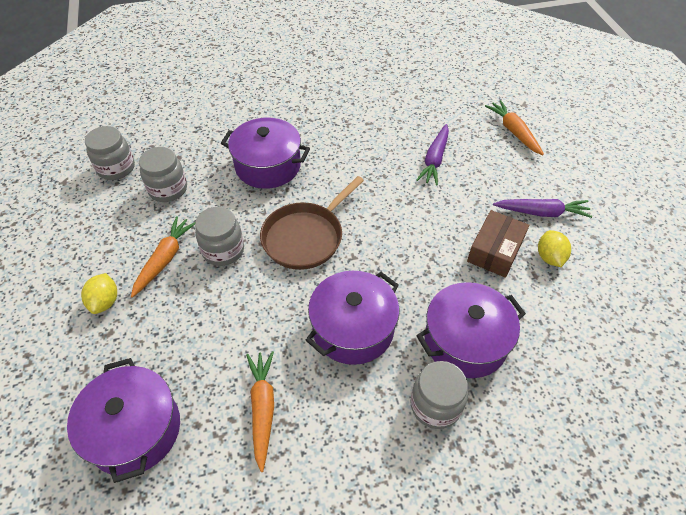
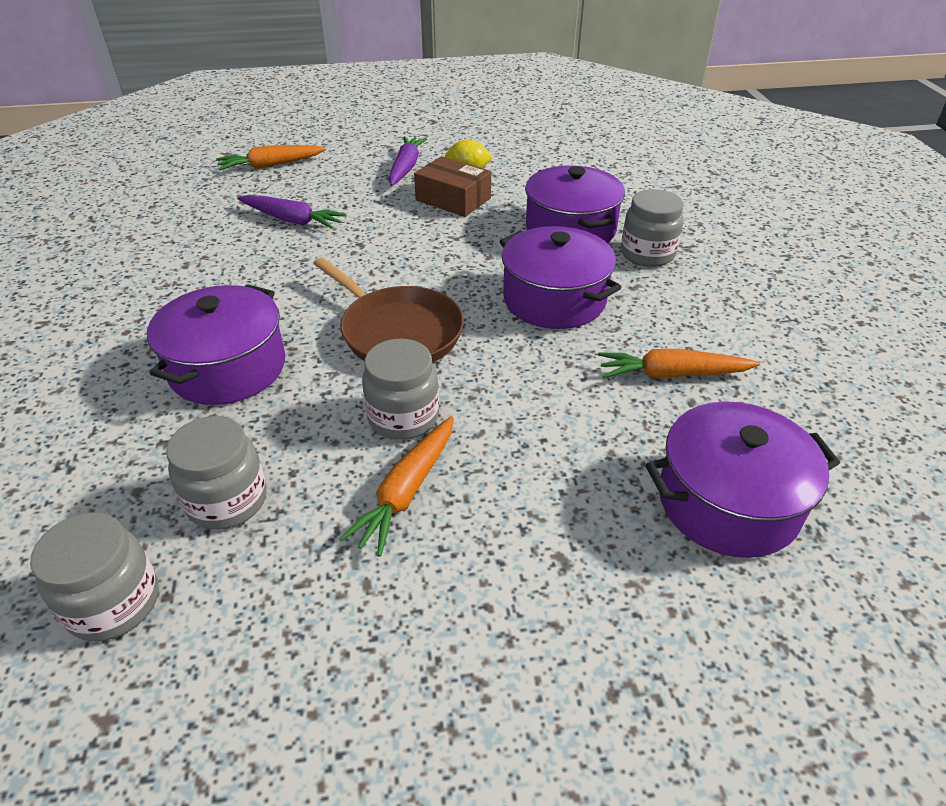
camera: 85 degrees left, 10 degrees down
(105, 302) = (493, 573): yellow lemon -> none
(165, 259) = (406, 492): orange carrot -> orange carrot turned 90 degrees counterclockwise

